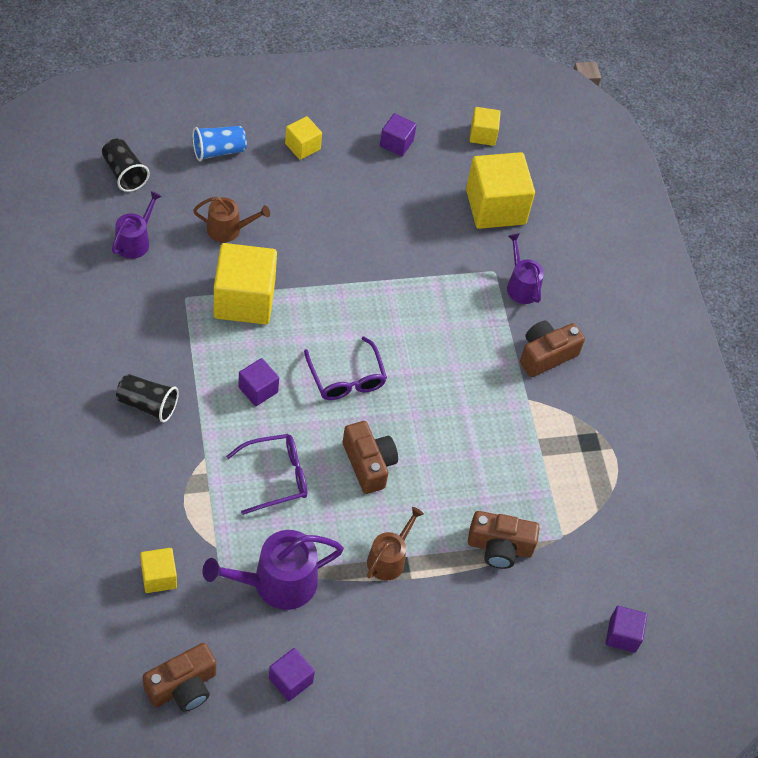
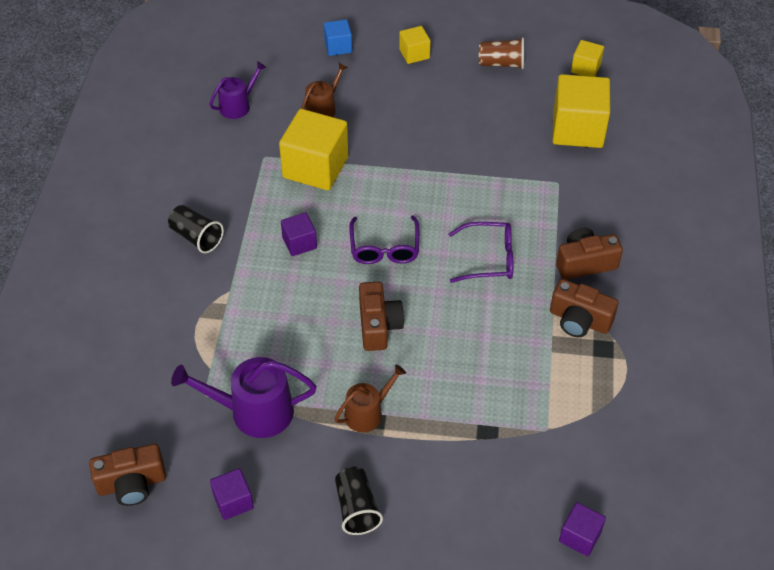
camera: 25 degrees right, 5 degrees down
(124, 173) = (250, 52): black cup -> black cup (356, 508)
(159, 577) = (149, 383): yellow cube -> none
(218, 151) = (338, 47): blue cup -> blue cube
(228, 229) = (323, 109): brown watering can -> brown watering can turned 75 degrees counterclockwise
(275, 477) = (287, 319): purple glasses -> purple glasses (488, 259)
(396, 143) = (501, 63): purple cube -> brown cup
(499, 547) = (480, 425): brown camera -> brown camera (579, 320)
(521, 286) = (580, 199): purple watering can -> none

